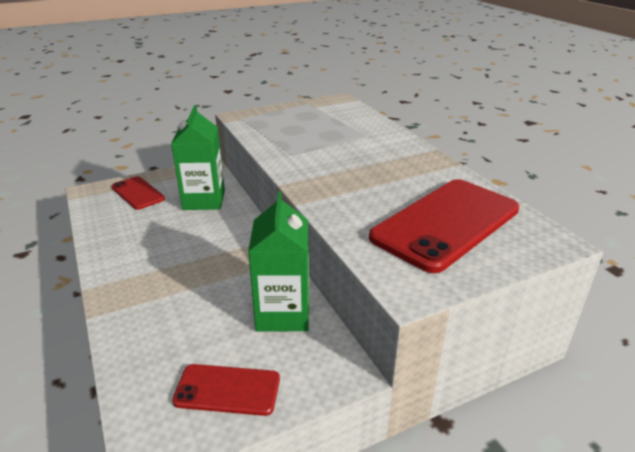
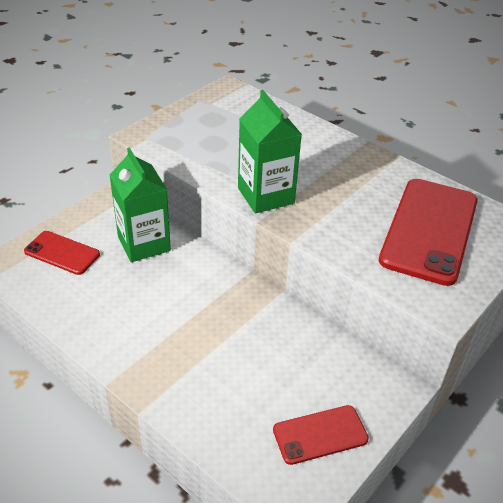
camera: 25 degrees left, 10 degrees up
(283, 313) = (314, 349): green carton -> green carton (265, 196)

